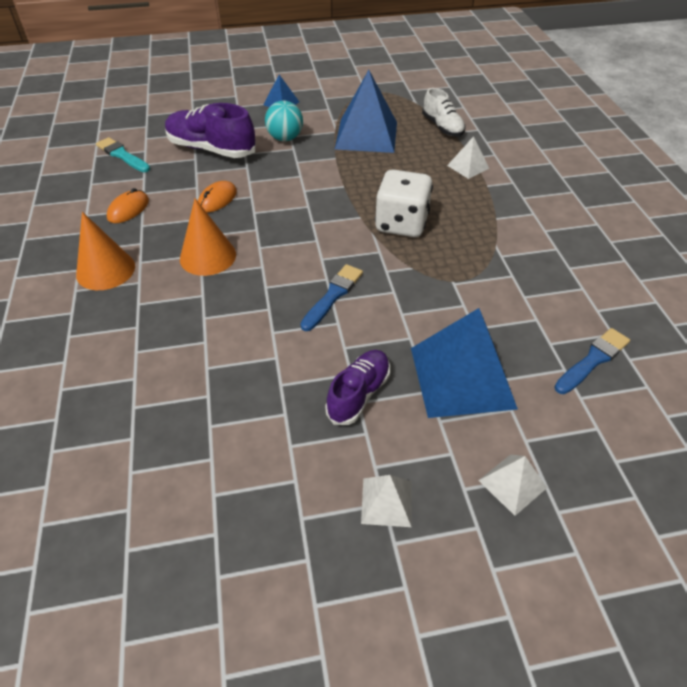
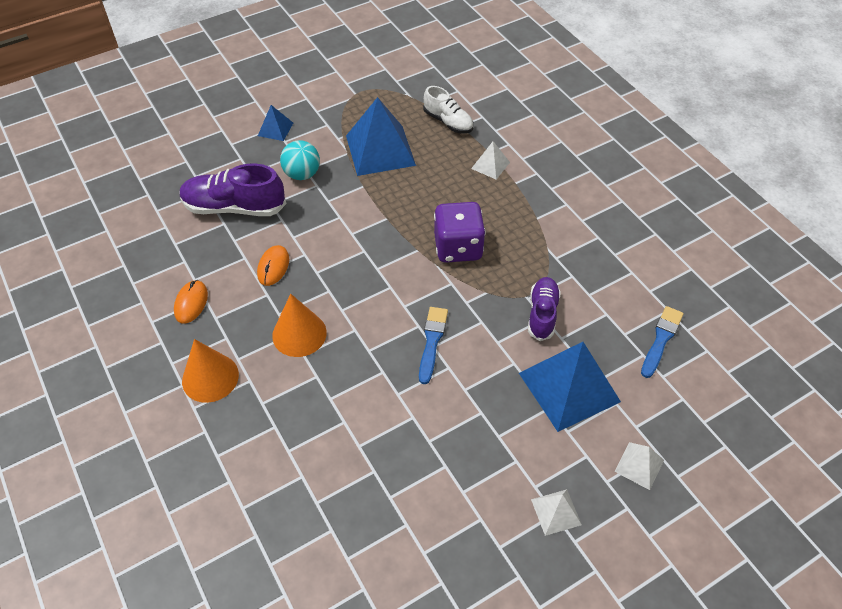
camera: 20 degrees left, 5 degrees up
(122, 155) = (145, 239): turquoise brush -> none
(358, 394) = (495, 429): purple shoe -> purple shoe (542, 314)
(401, 224) = (458, 247): white dice -> purple dice

